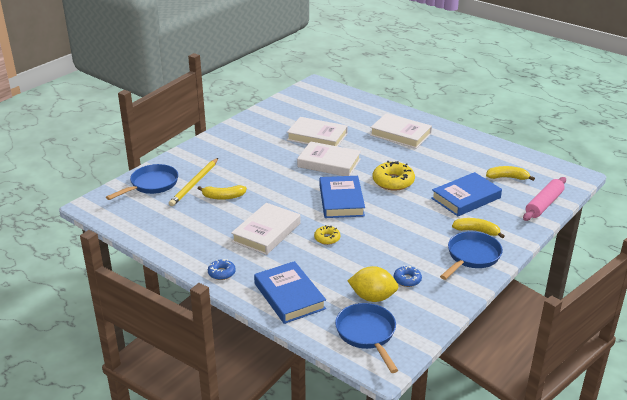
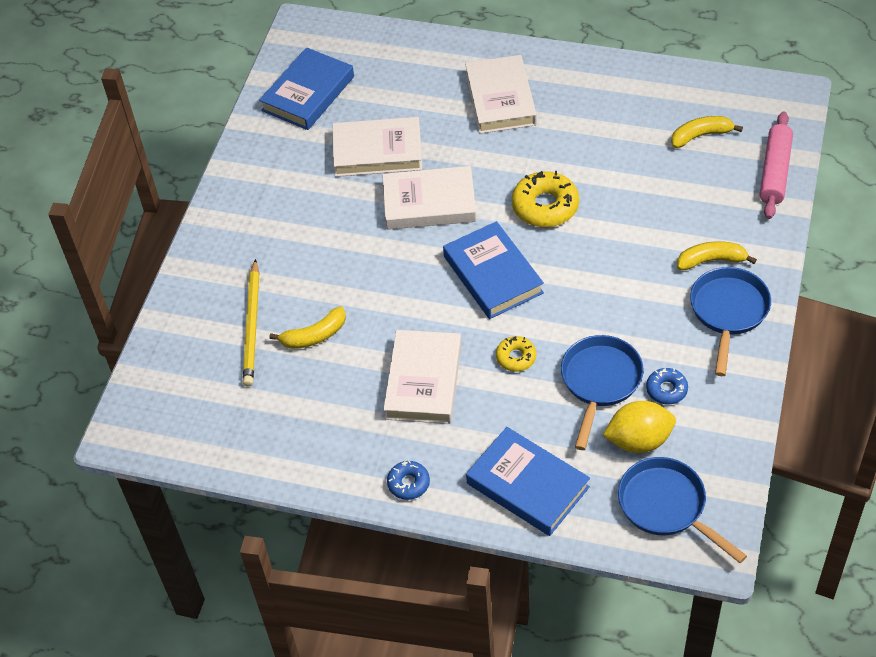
camera: 20 degrees left, 20 degrees up
(152, 185) = (187, 354): blue pan -> blue pan (600, 382)
(400, 134) = (500, 99): white book -> white book turned 75 degrees clockwise
(466, 198) = (664, 200): blue book -> blue book (308, 93)

